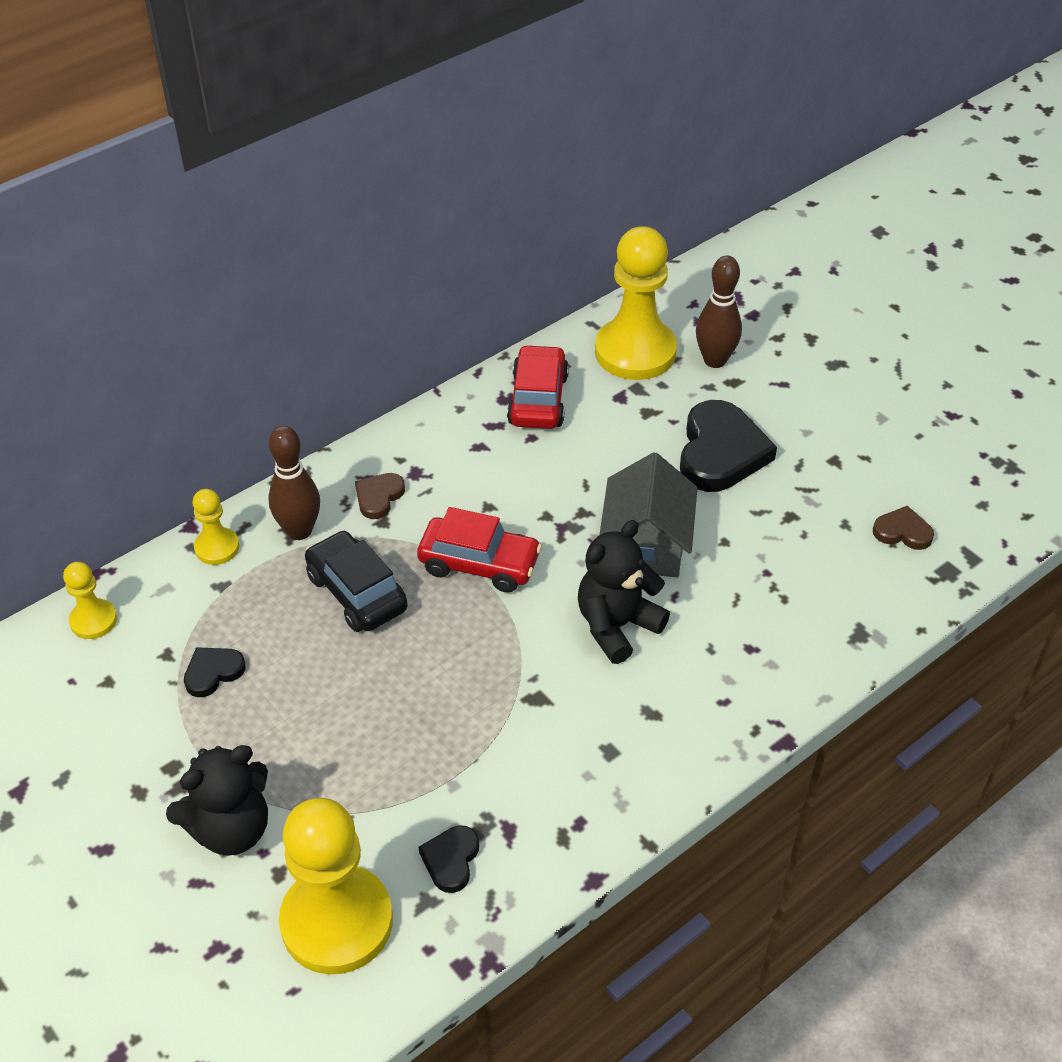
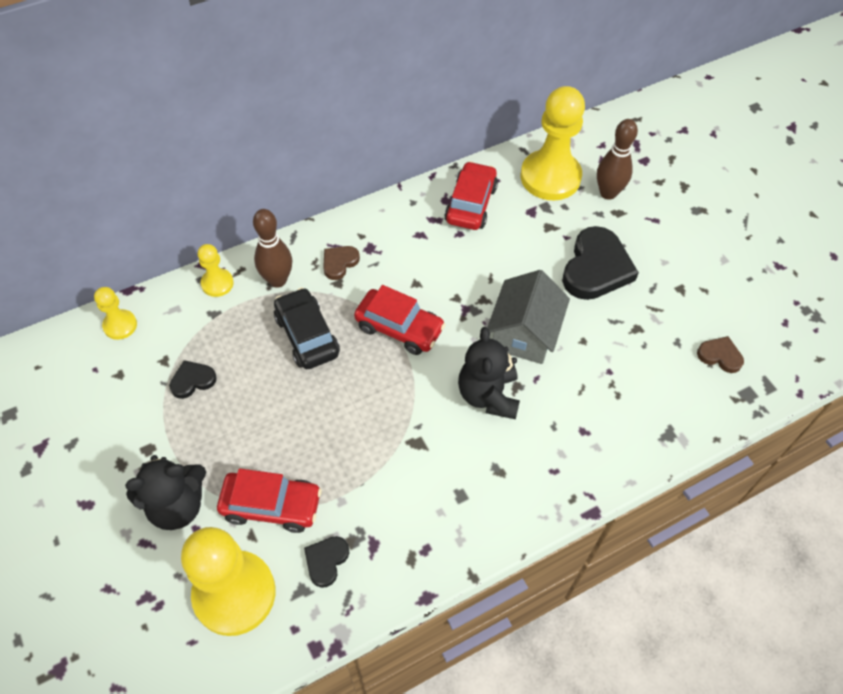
camera: 10 degrees right, 10 degrees up
(360, 807) = (271, 506): none -> red car
(616, 626) = (488, 395): black teddy bear -> black teddy bear turned 60 degrees counterclockwise

